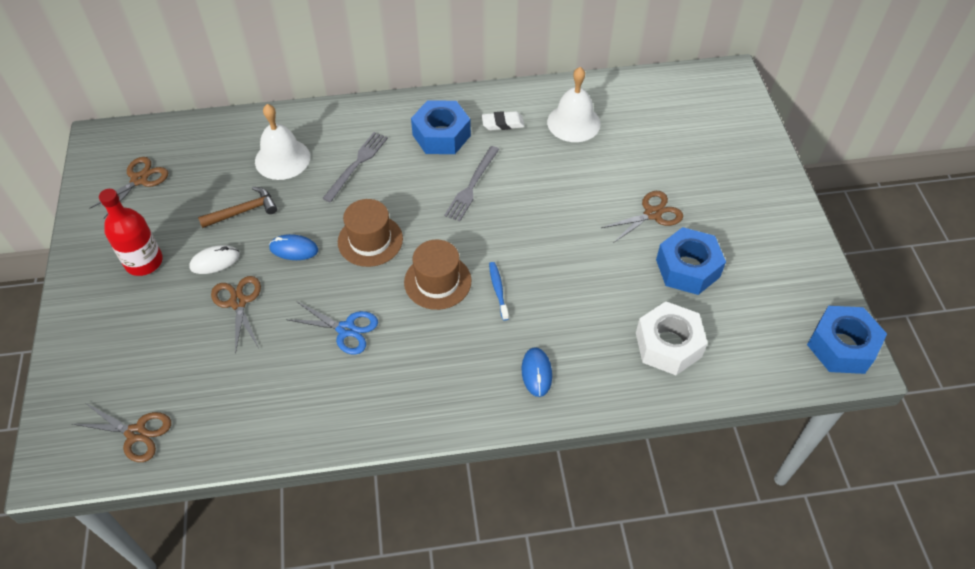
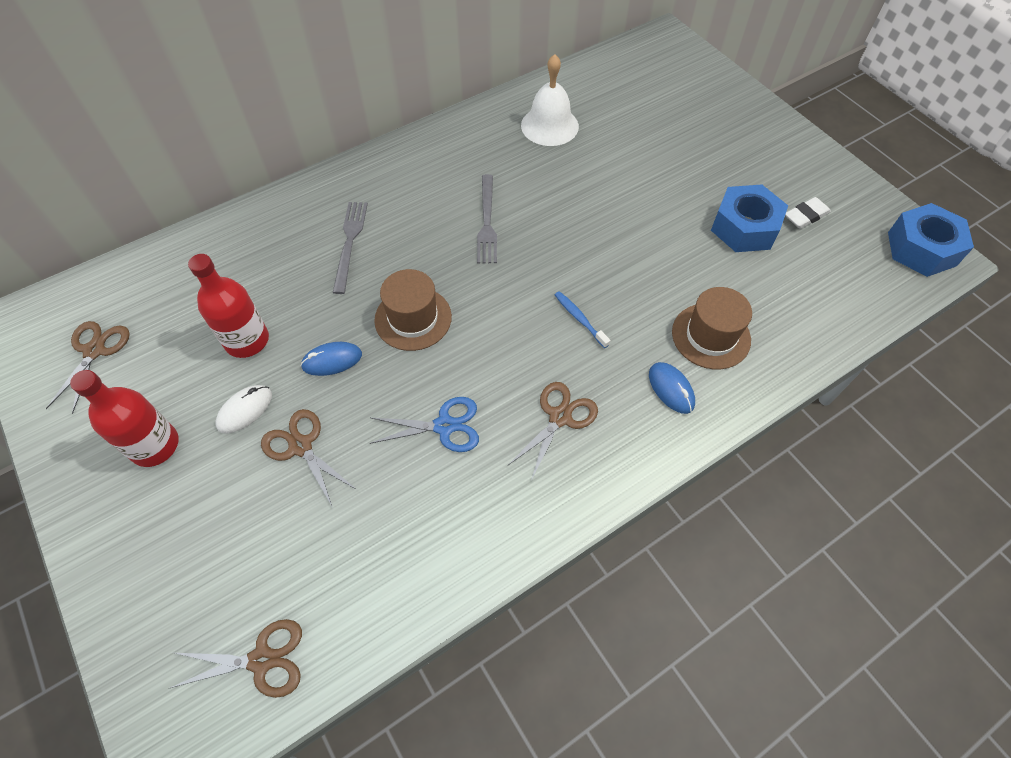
camera: 25 degrees left, 5 degrees up
(243, 211) = (247, 340): brown hammer -> red bottle
(282, 159) = (260, 266): white bell -> none
(437, 281) = (512, 334): brown hat -> brown hat (711, 336)
(441, 135) = (423, 181): blue nut -> none
(502, 123) = (480, 149): white eraser -> white eraser (805, 216)
(653, 214) = (679, 187): brown scissors -> brown scissors (560, 417)
(668, 345) = (775, 309): white nut -> none

